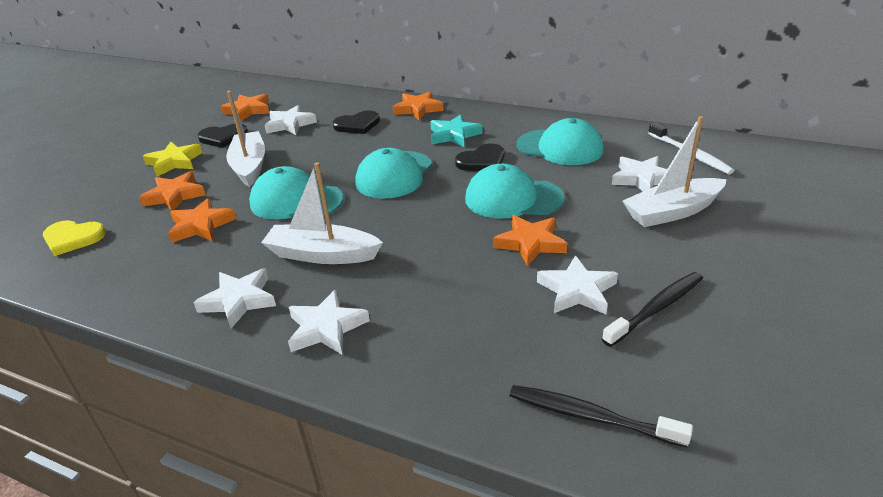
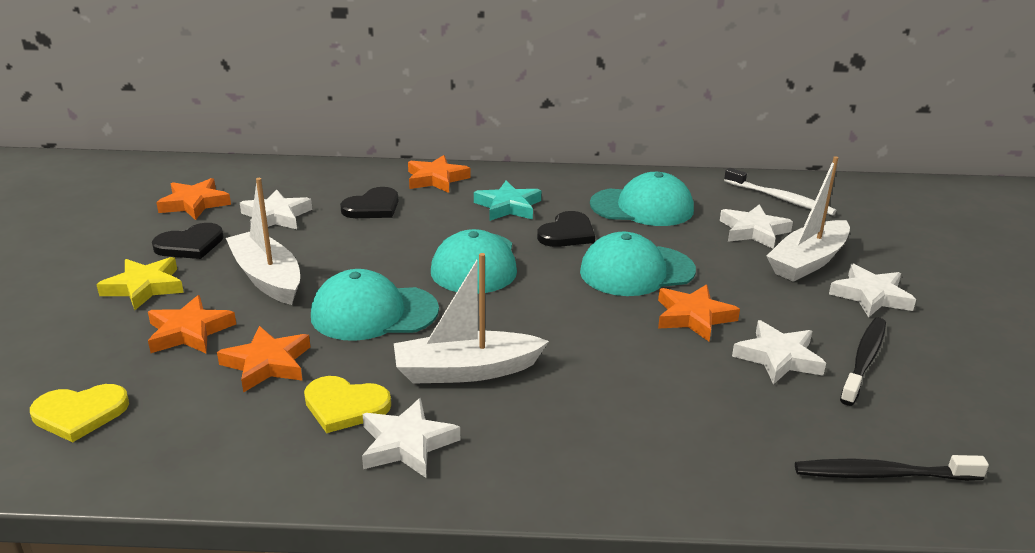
camera: 25 degrees left, 5 degrees down
(223, 264) = (345, 406): none -> yellow heart
(326, 328) = (544, 451): white star -> white star (871, 296)

